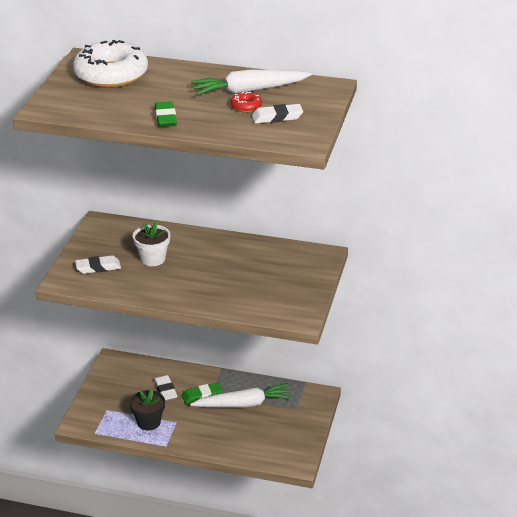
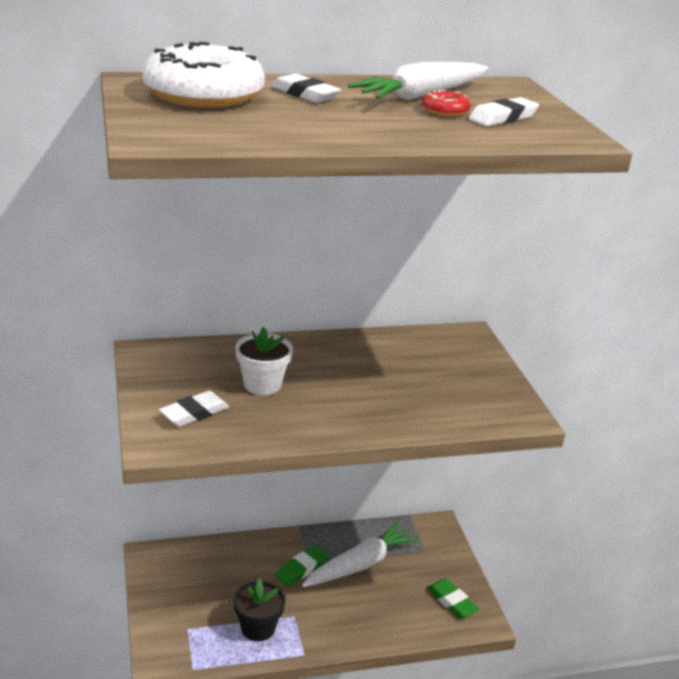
camera: 30 degrees left, 5 degrees down
(165, 118) = (356, 132): green eraser -> green eraser (452, 601)
(165, 390) = (249, 576): white eraser -> white eraser (305, 94)

